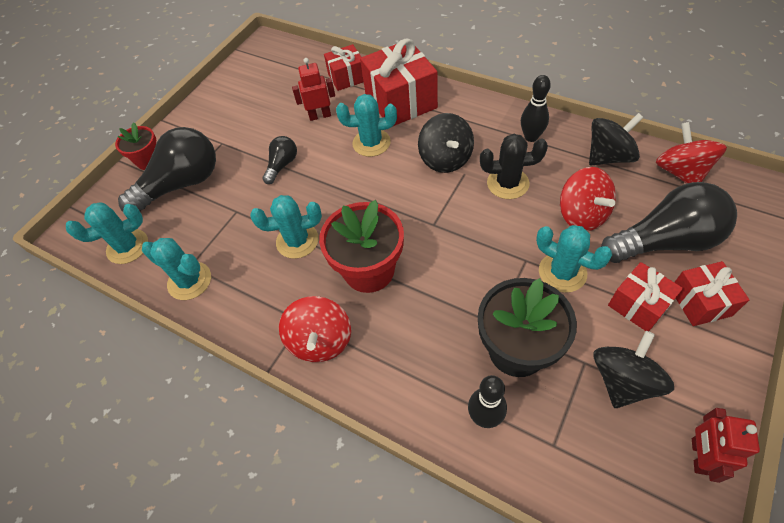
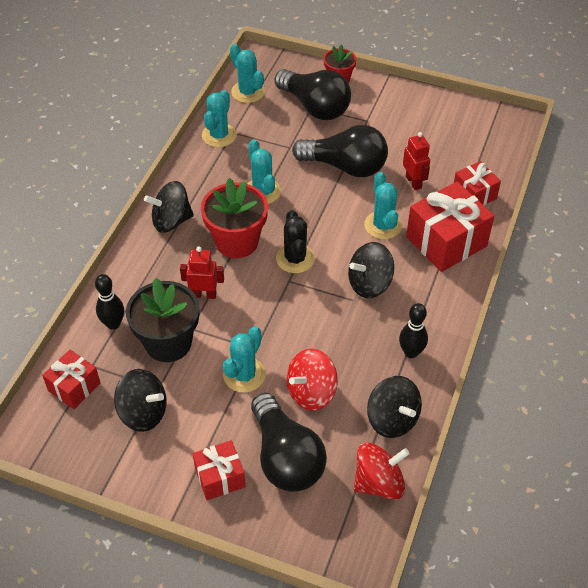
camera: 75 degrees right, 5 degrees down
(282, 165) = (345, 166): black light bulb -> black light bulb, size x2.02
(320, 341) = (171, 221): red spinning top -> black spinning top
(507, 183) = (344, 334): black cactus -> black cactus (295, 258)
(638, 305) = (214, 429): red gift -> red gift (74, 387)
(698, 456) = (83, 456): red robot -> red robot (204, 294)

